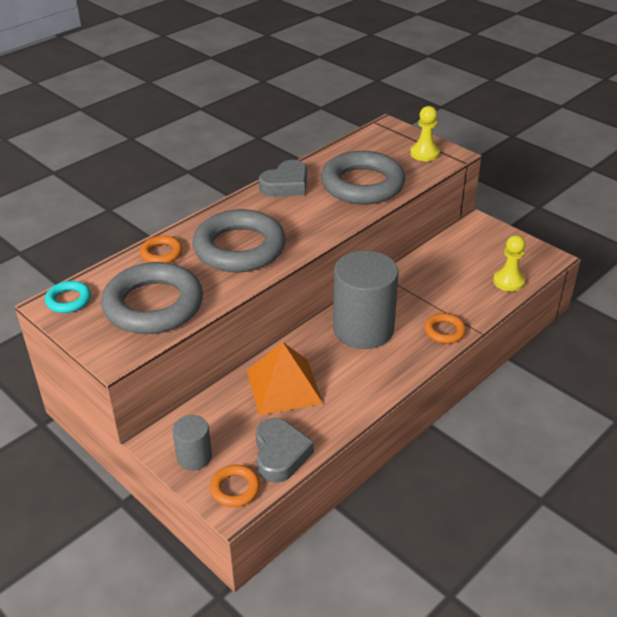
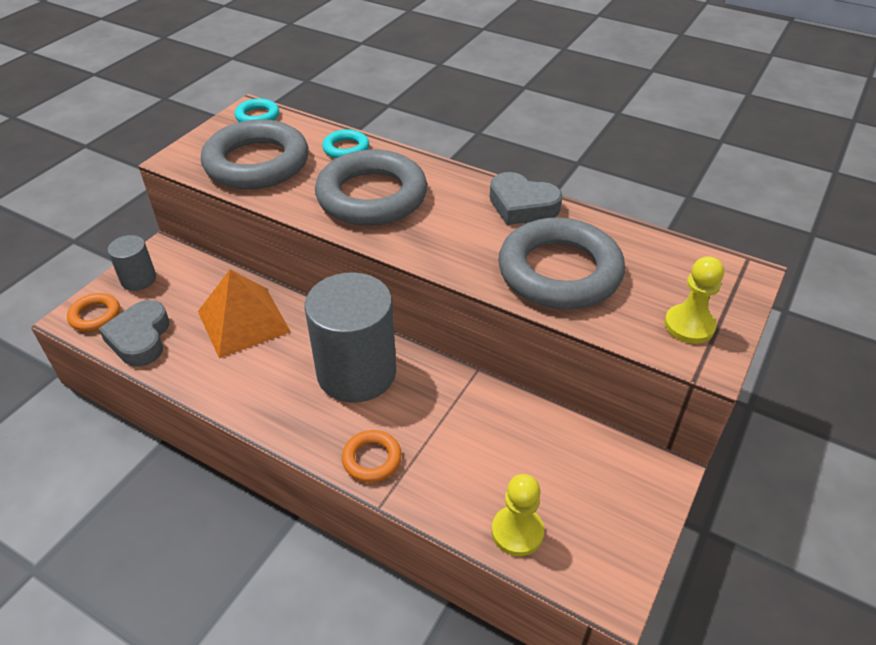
camera: 75 degrees right, 5 degrees up
(161, 253) = (346, 148): orange ring -> turquoise ring
(280, 454) = (140, 338): grey heart -> grey heart turned 105 degrees clockwise

